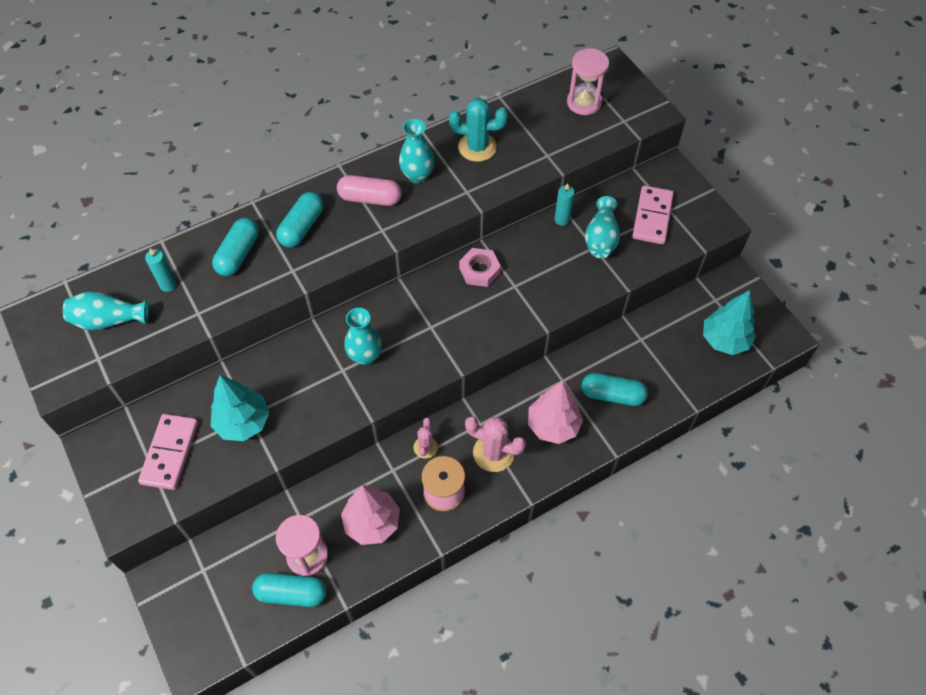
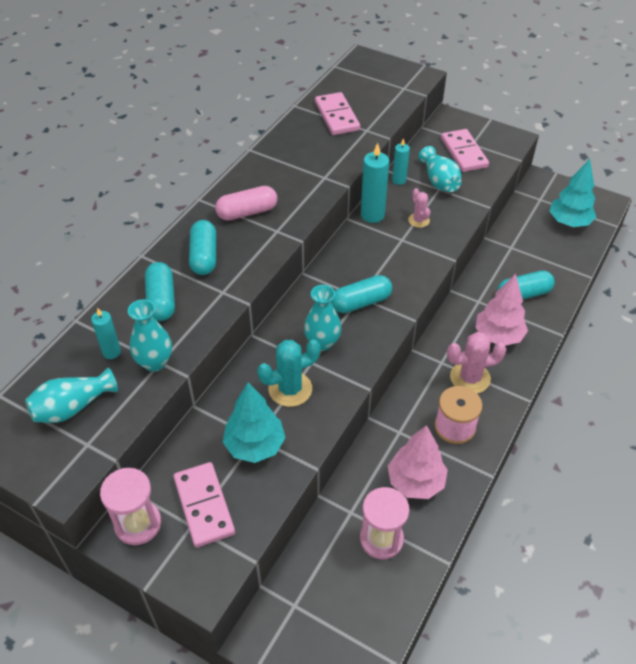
camera: 30 degrees left, 10 degrees down
(291, 593) = (392, 578): turquoise capsule -> turquoise capsule (361, 302)
(417, 175) = (273, 181): turquoise vase -> turquoise vase (155, 362)
(425, 447) = (412, 401): pink cactus -> pink cactus (418, 220)
(477, 147) = (306, 144): turquoise cactus -> turquoise cactus (290, 389)
(479, 270) = (365, 240): pink nut -> none
(507, 246) = (372, 215): none -> turquoise candle
(530, 127) = (336, 116): none -> pink domino
(584, 102) = (363, 87): pink hourglass -> pink hourglass (138, 524)

